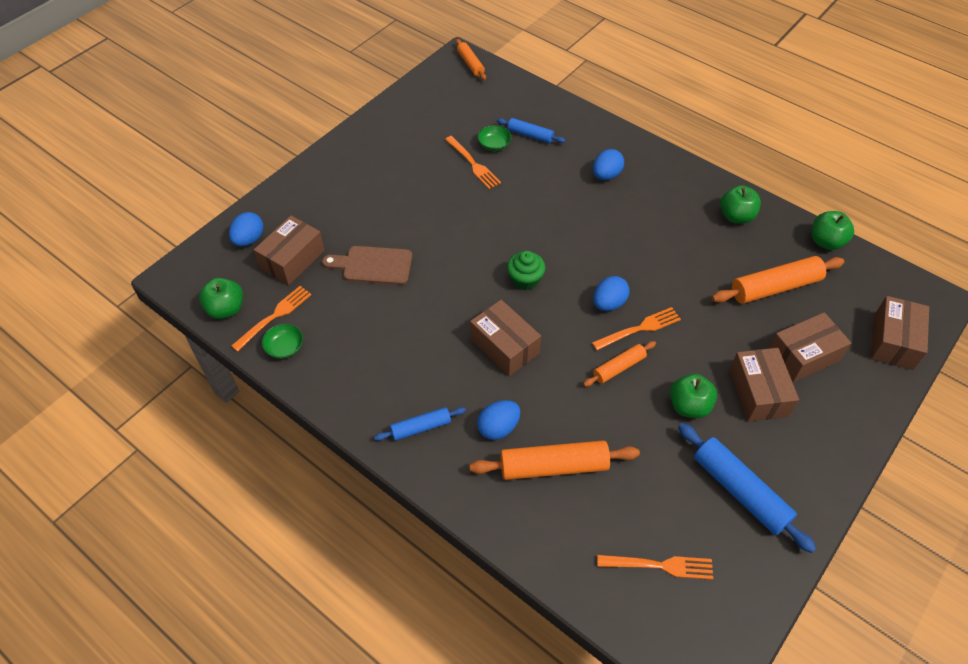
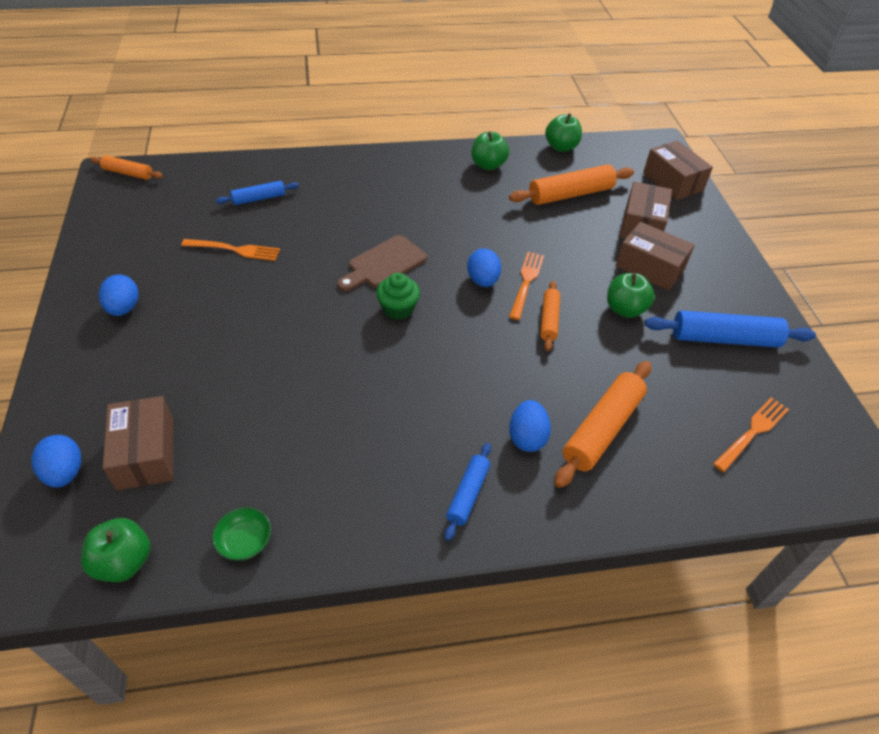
camera: 50 degrees left, 5 degrees down
(274, 316) = (194, 522): orange fork -> none
(373, 265) = (244, 395): brown cutting board -> brown cutting board (384, 264)
(494, 145) = (235, 224): green bowl -> none
(504, 346) = (449, 371): brown box -> none
(606, 175) = (361, 192): blue egg -> blue egg (124, 308)
(775, 287) = (570, 194): orange rolling pin -> orange rolling pin turned 45 degrees clockwise

